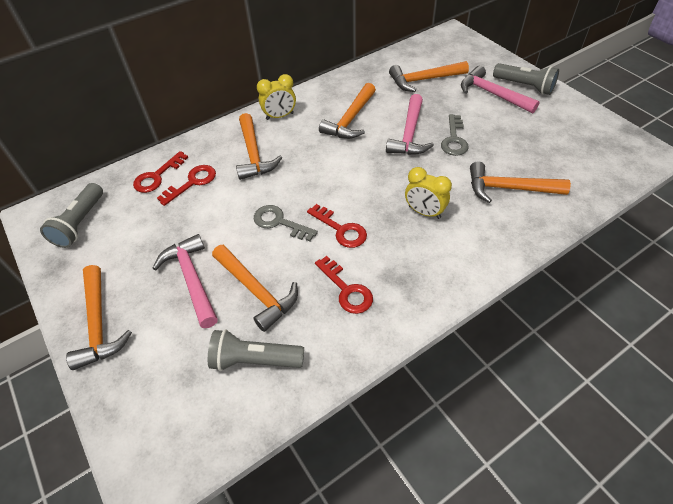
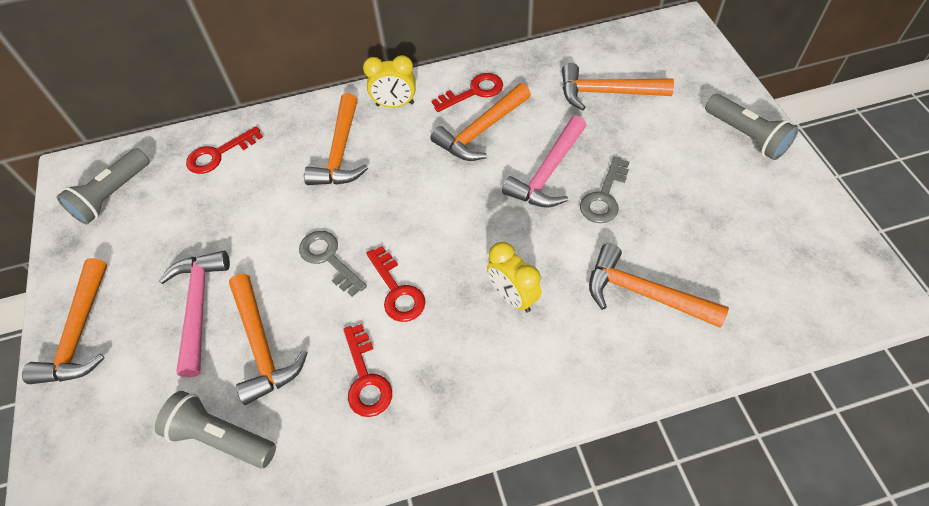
camera: 20 degrees right, 5 degrees up
(192, 183) = (253, 174): red key -> red key (473, 92)
(492, 94) = (692, 138): pink hammer -> none

